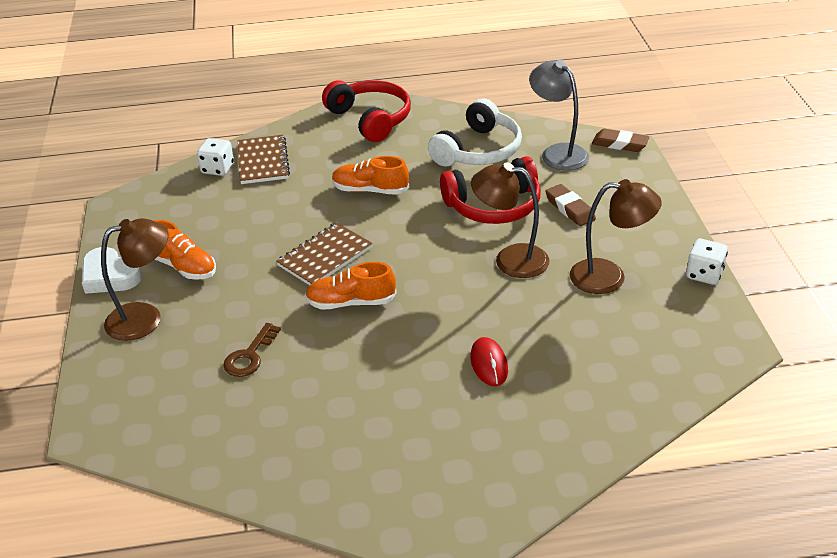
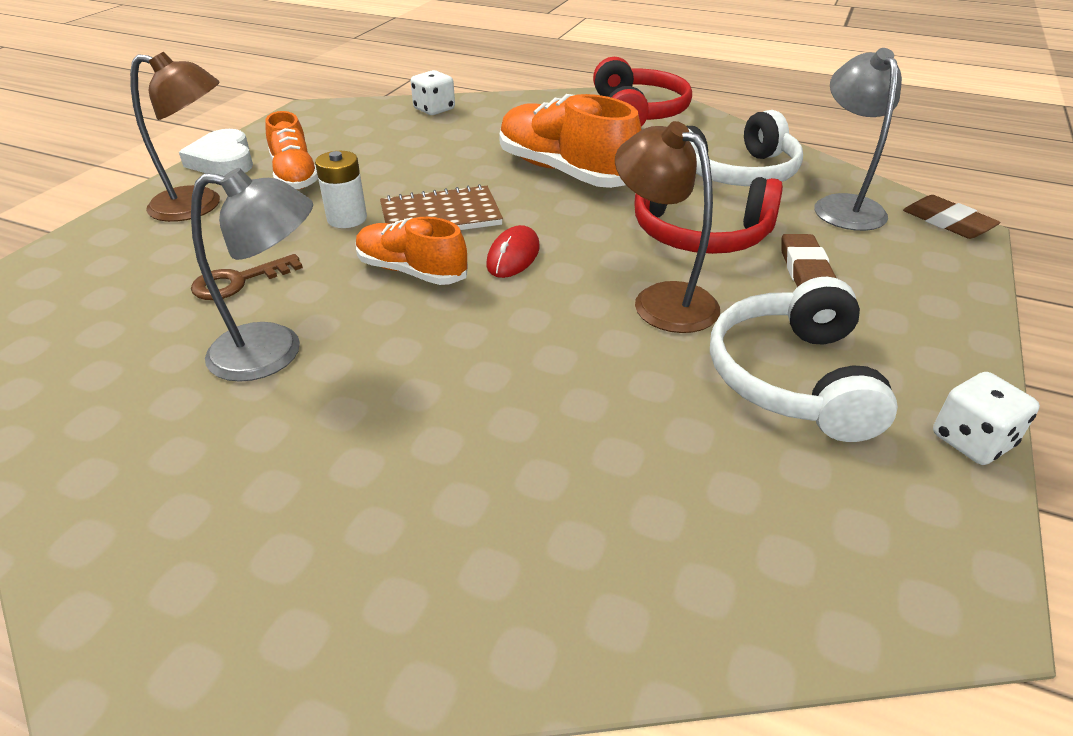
camera: 30 degrees right, 0 degrees up
(263, 161) = (484, 116): brown notebook -> none
(265, 284) = (347, 219): none -> white battery
(330, 385) = (274, 352): none -> grey lamp
(370, 190) = (565, 172): orange shoe -> orange shoe, size x1.62
(489, 364) = (495, 419): red mouse -> red mouse (513, 256)
(609, 277) = (793, 378): brown lamp -> white headphones

